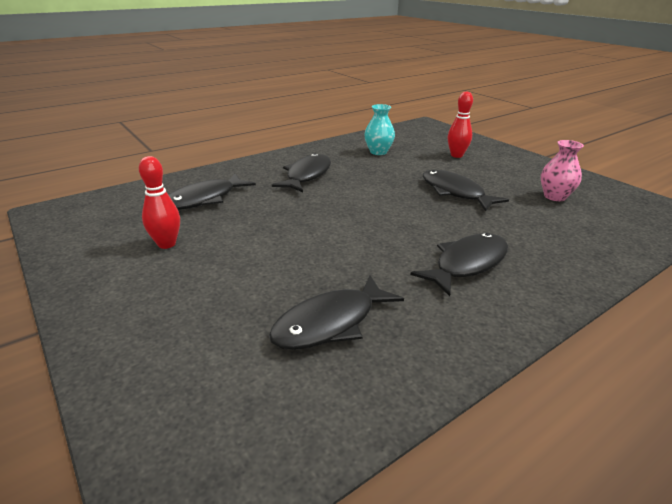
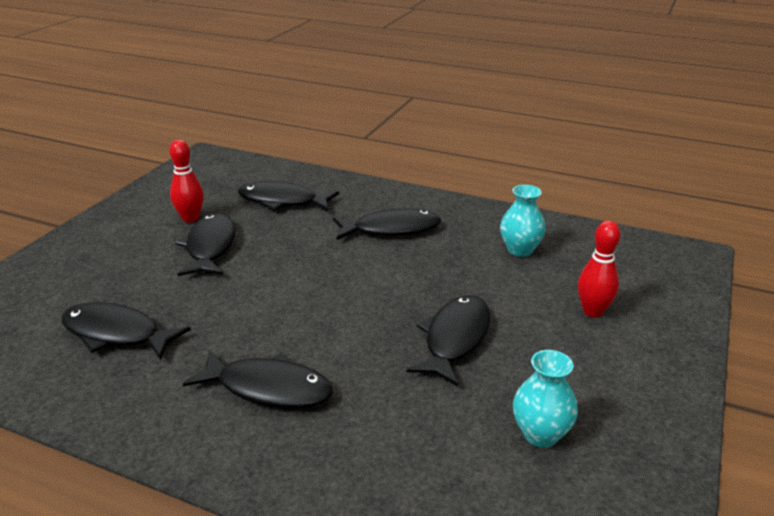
camera: 60 degrees right, 0 degrees up
(235, 245) = (210, 247): none -> black fish
(555, 196) = (540, 434): pink vase -> turquoise vase

